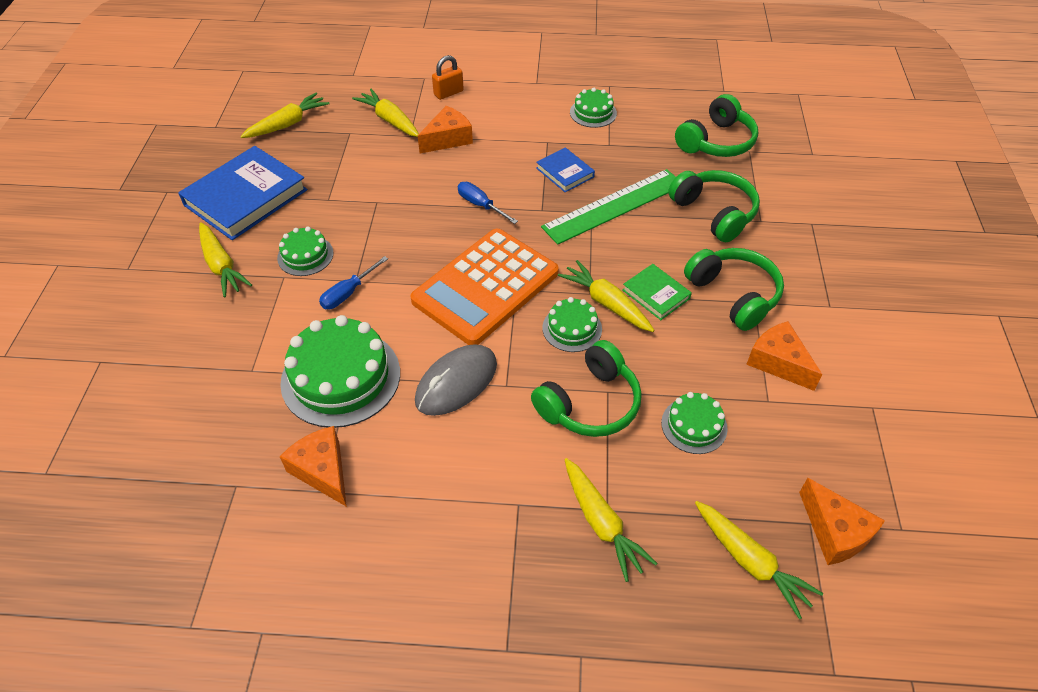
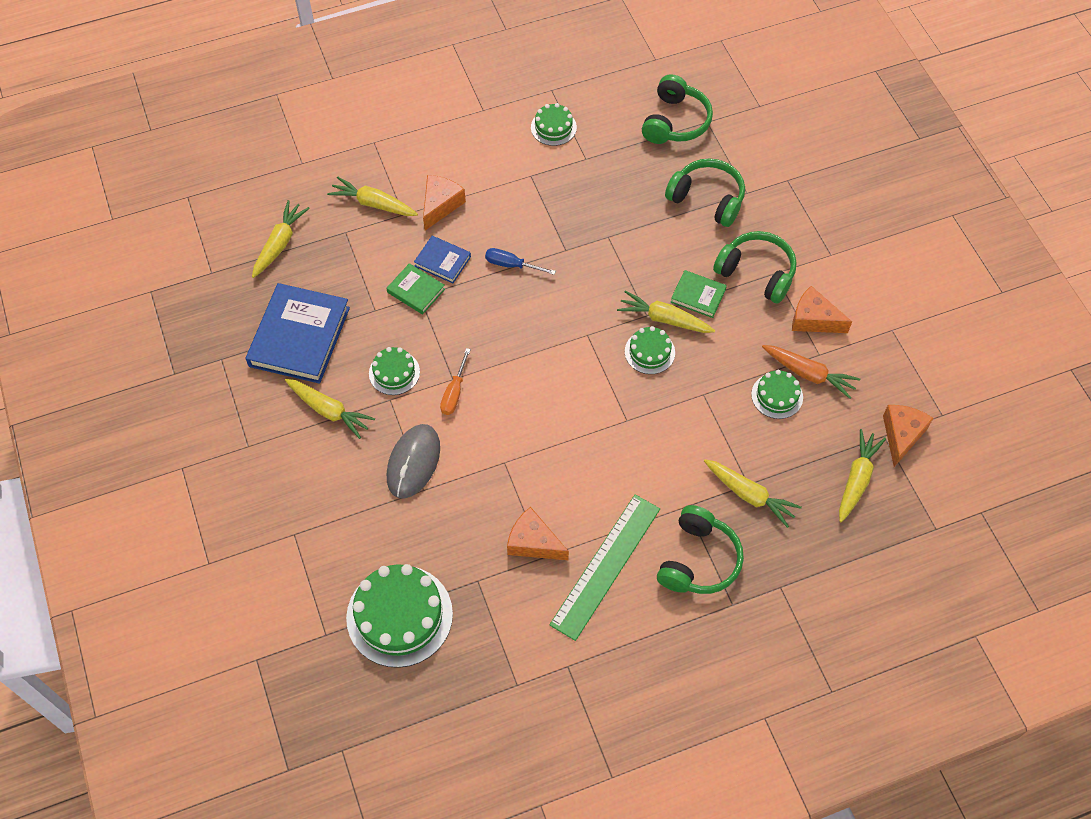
camera: 25 degrees left, 10 degrees up
(341, 377) = (497, 466): green cake -> green cake (399, 615)
(348, 293) = (454, 392): blue screwdriver -> orange screwdriver
(376, 196) = (416, 291): none -> green book
(448, 93) = (408, 152): orange padlock -> none
(456, 382) = (588, 433): grey mouse -> grey mouse (413, 462)
(485, 287) = (562, 342): orange calculator -> none
(565, 172) = (564, 203): blue book -> blue book (442, 261)
(590, 403) = (695, 409): green headphones -> green headphones (698, 560)
(614, 206) = (623, 223): green ruler -> green ruler (605, 565)
(744, 416) = (808, 374): none -> orange carrot
(750, 562) = (857, 479): yellow carrot -> yellow carrot turned 90 degrees counterclockwise
(835, 532) = (901, 435): orange cheese -> orange cheese turned 105 degrees counterclockwise

